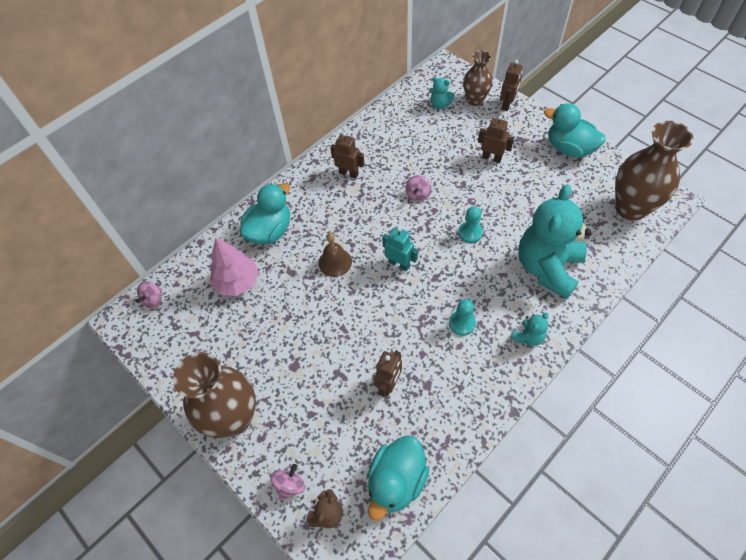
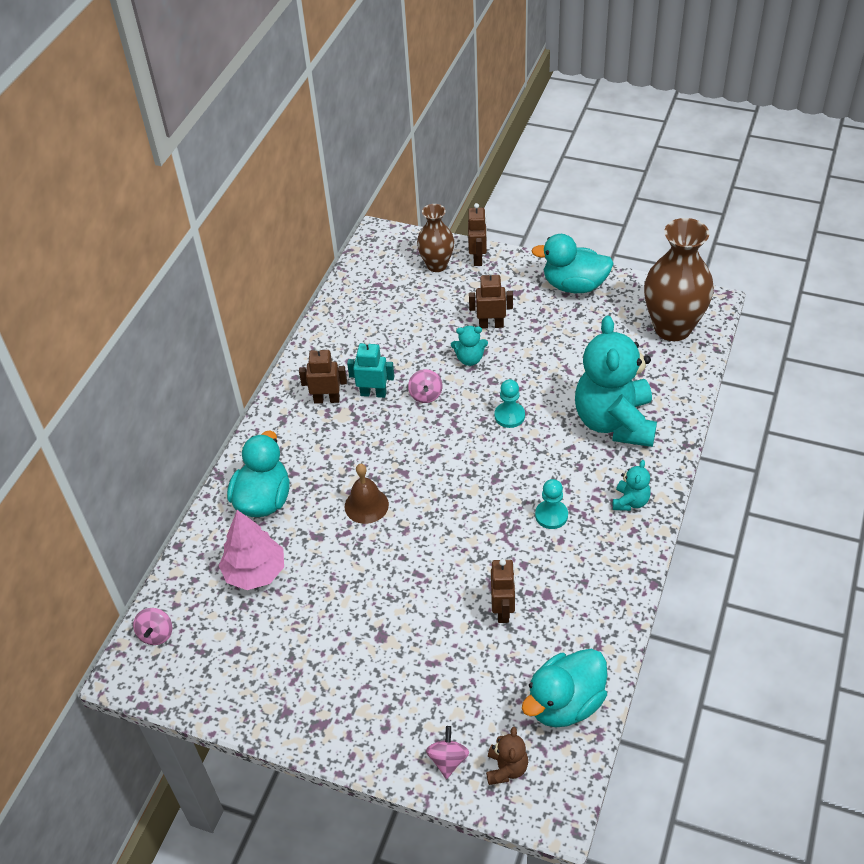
camera: 25 degrees left, 10 degrees down
(234, 418) = (340, 720): brown vase -> none
(396, 481) = (565, 703): turquoise duck -> turquoise duck turned 45 degrees clockwise
(399, 264) = (445, 479): turquoise robot -> turquoise robot (373, 393)
(440, 104) = (396, 283): turquoise teddy bear -> turquoise teddy bear (470, 359)

